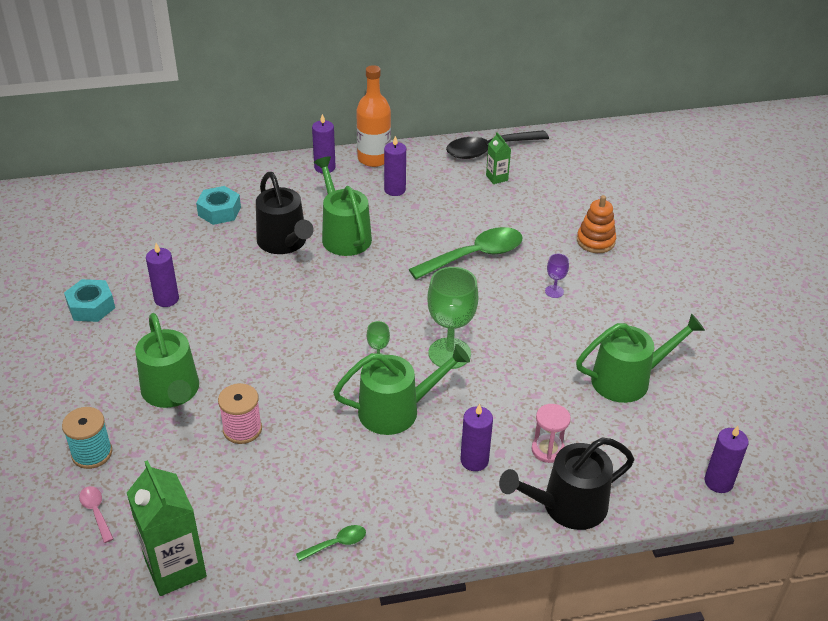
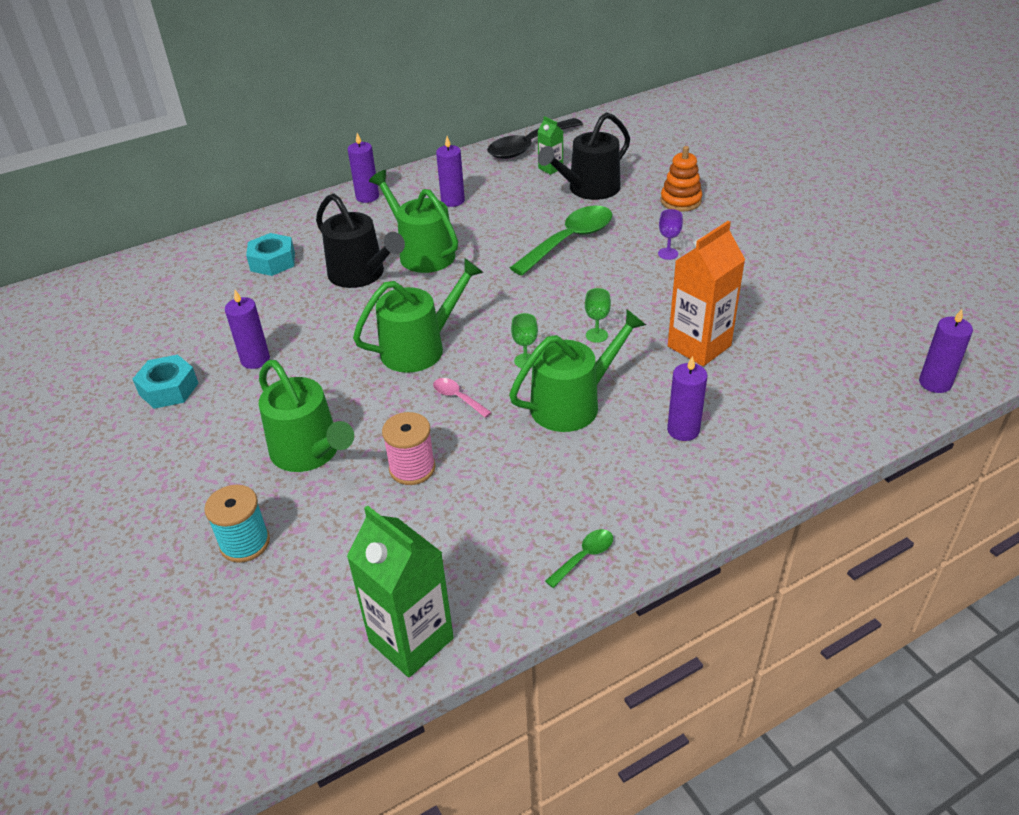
camera: 15 degrees left, 0 degrees up
(96, 512) = (281, 606): pink spoon -> pink spoon (457, 398)
(374, 158) = (415, 178): orange bottle -> none
(449, 353) = (596, 335): green goblet -> green goblet, size x0.47
(531, 388) = (699, 346): none -> orange carton
(548, 450) = (751, 399): pink hourglass -> none
(567, 506) = (804, 447): black watering can -> black watering can (589, 189)
(628, 379) = (788, 314): green watering can -> green watering can (419, 348)

